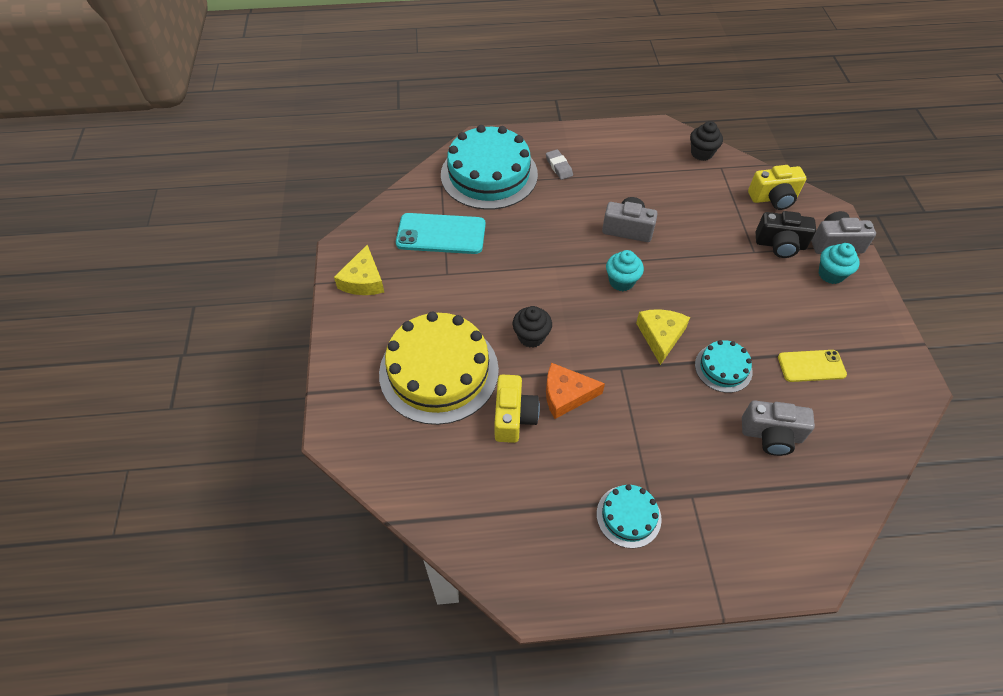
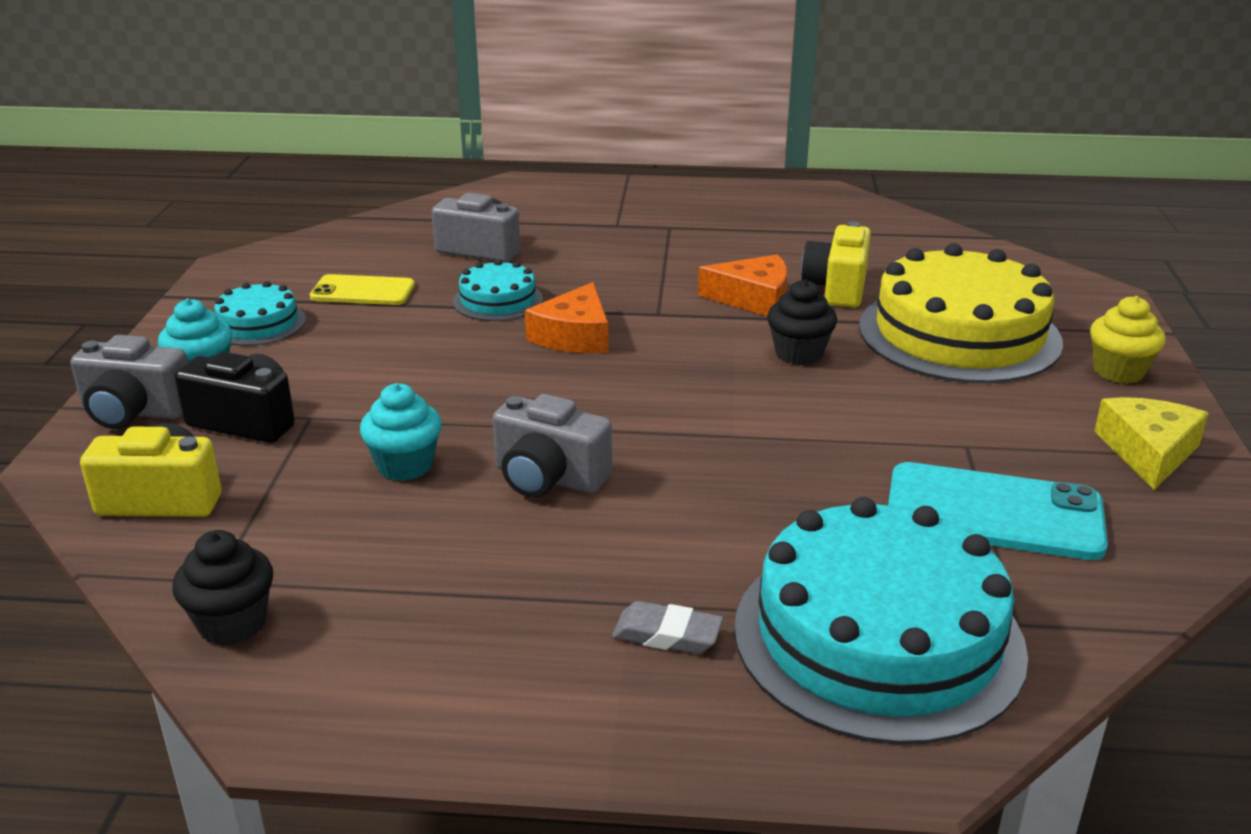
camera: 170 degrees left, 25 degrees down
(355, 345) = (1118, 371): none -> yellow cupcake
(559, 167) = (667, 634): grey eraser -> grey eraser turned 60 degrees counterclockwise
(621, 281) = (607, 401): turquoise cupcake -> turquoise cupcake (405, 466)
(628, 516) = (701, 220): turquoise cake -> turquoise cake (258, 324)
(660, 336) = (574, 335): yellow cheese -> orange cheese

